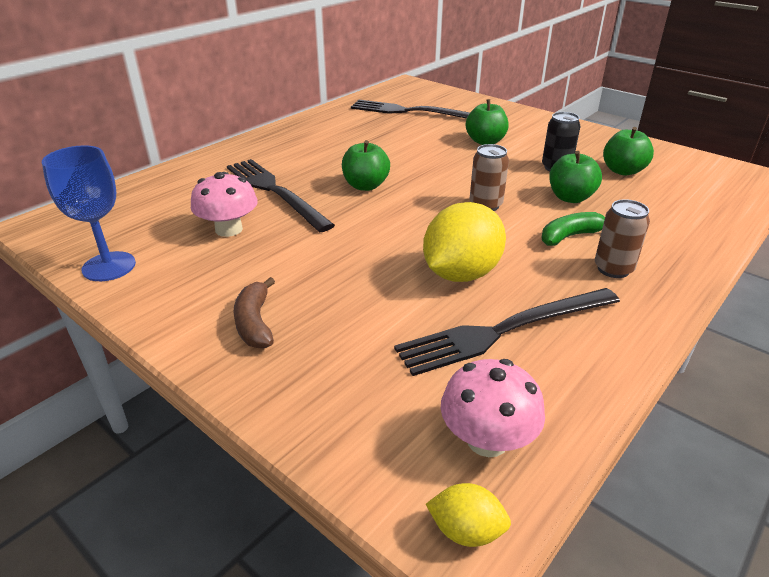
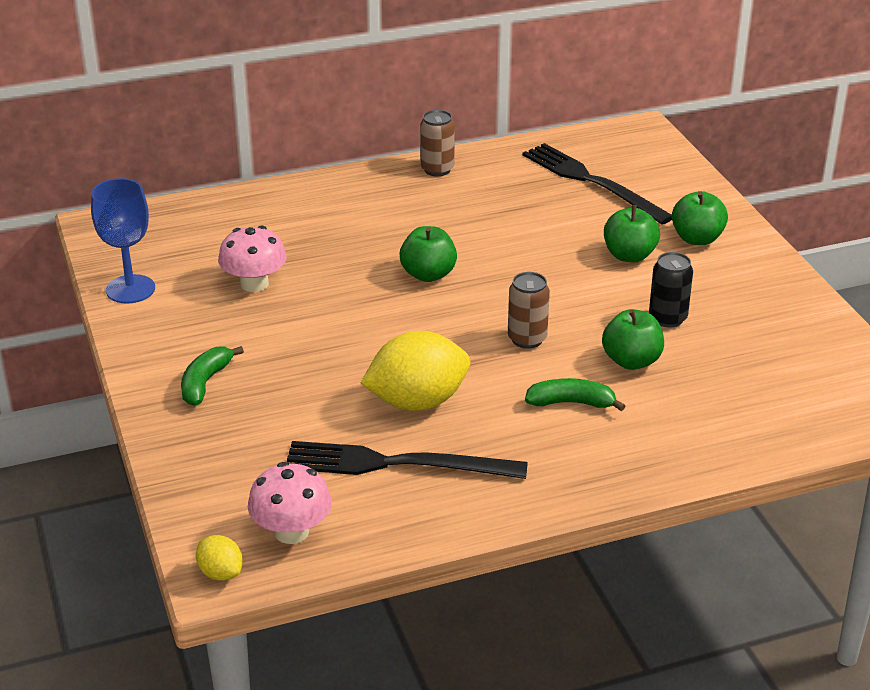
camera: 30 degrees right, 0 degrees up
(255, 323) = (205, 383): brown banana -> green banana
(275, 192) = (331, 253): black fork -> none
(613, 269) = (567, 449): brown can -> brown can (437, 169)
(623, 171) = (743, 348): green apple -> green apple (697, 239)

